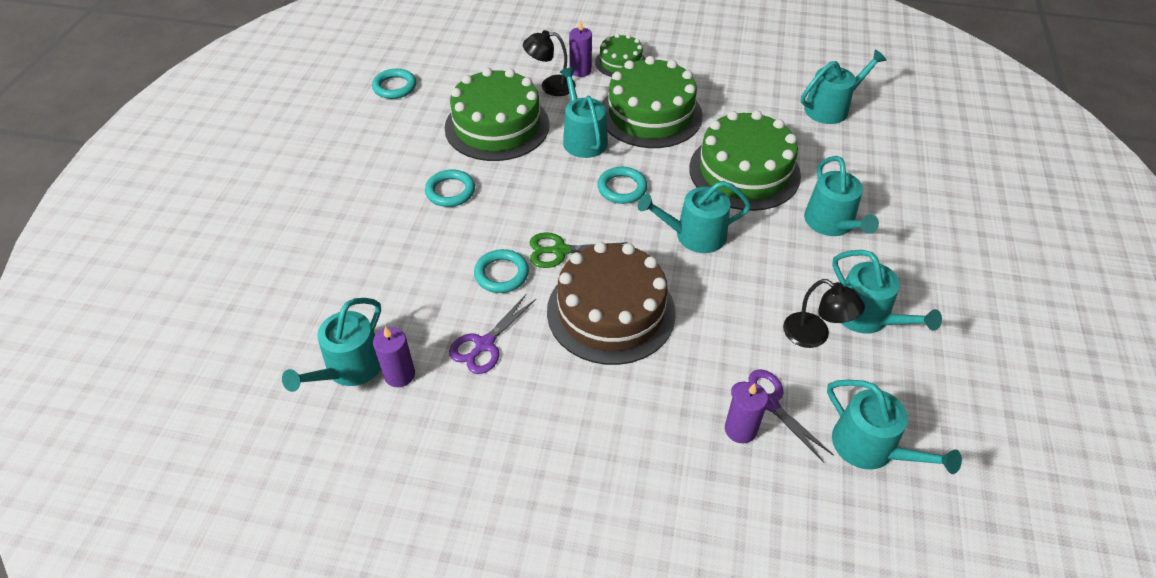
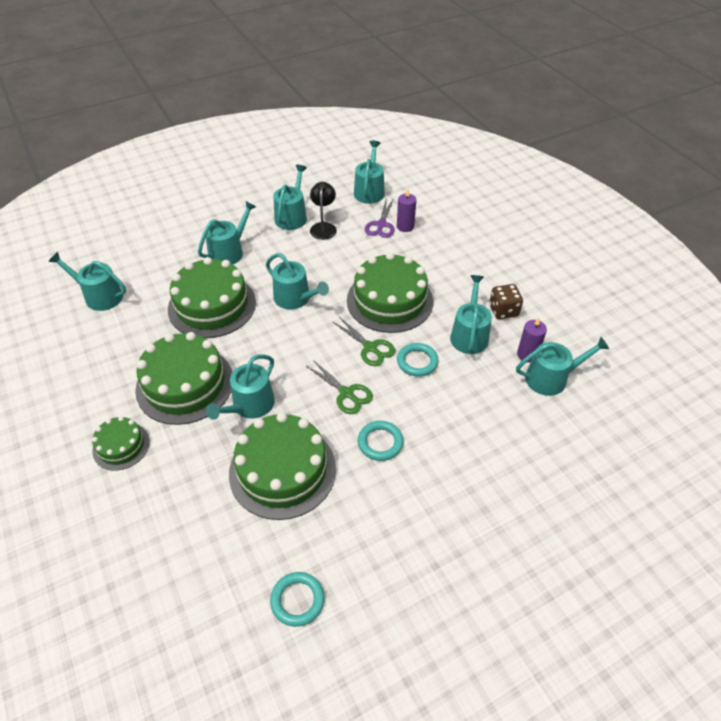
camera: 130 degrees left, 0 degrees up
(479, 409) = (503, 311): none -> brown dice
(484, 345) = (469, 335): purple scissors -> turquoise watering can
(525, 201) = (346, 393): none -> green scissors
(550, 86) = (197, 472): black lamp -> none
(580, 70) = (155, 467): purple candle -> none
(611, 311) = (390, 300): brown cake -> green cake
(622, 188) = (284, 353): turquoise ring -> none

